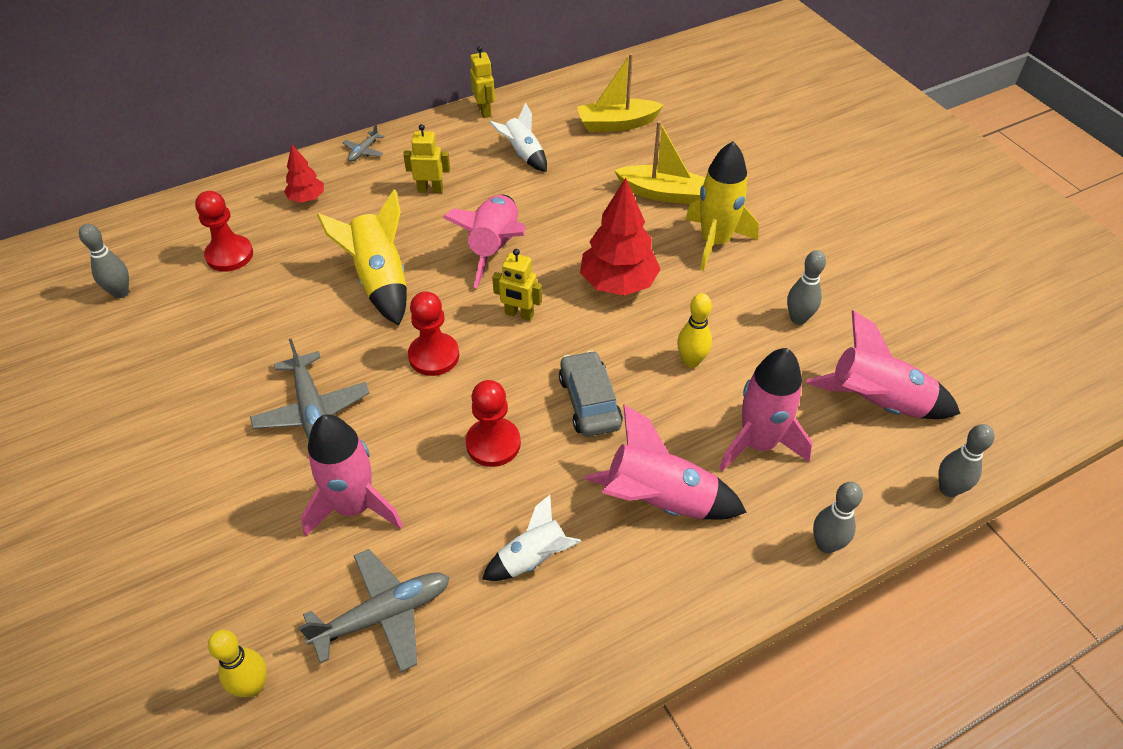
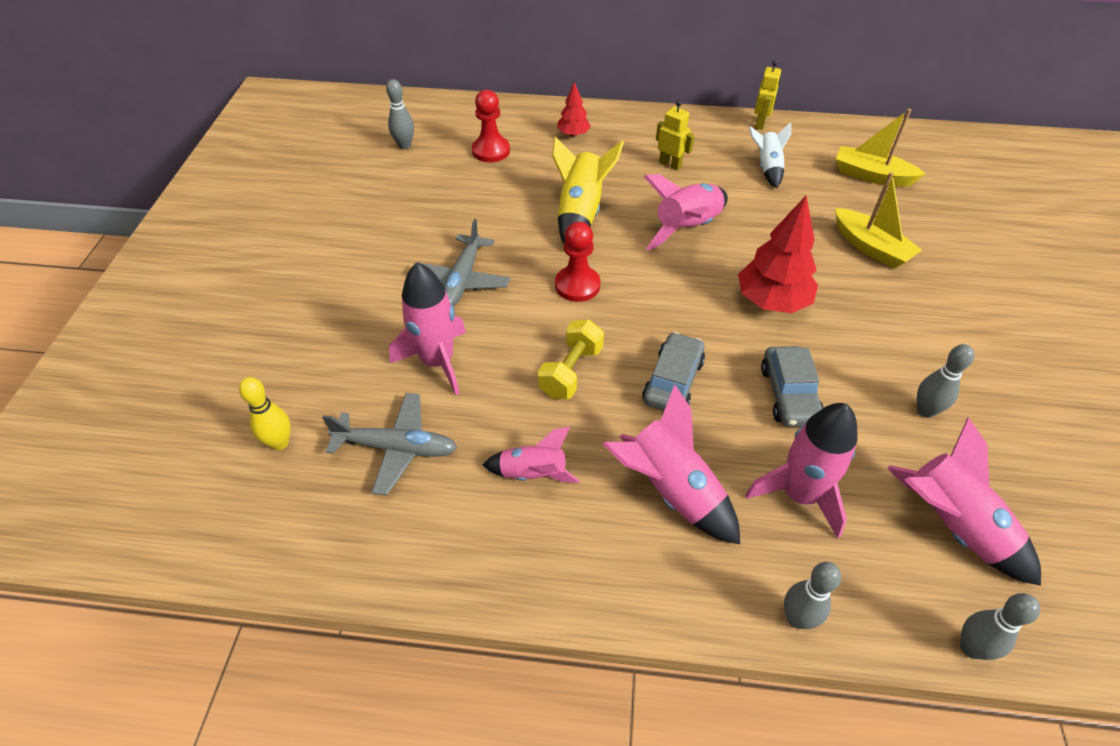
camera: 35 degrees right, 0 degrees up
(364, 151) = (641, 117): grey plane -> none
(493, 443) = (571, 372): red pawn -> yellow dumbbell
(519, 314) = (668, 286): yellow robot -> none
(533, 559) = (533, 474): white rocket -> pink rocket
(691, 361) = (789, 394): yellow bowling pin -> grey car
(715, 242) = (891, 308): yellow rocket -> none

